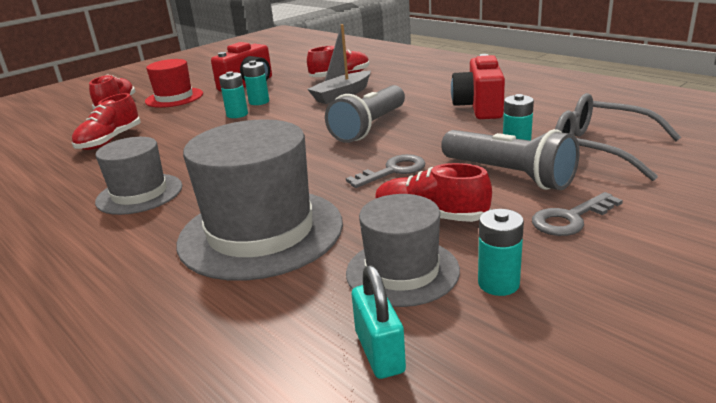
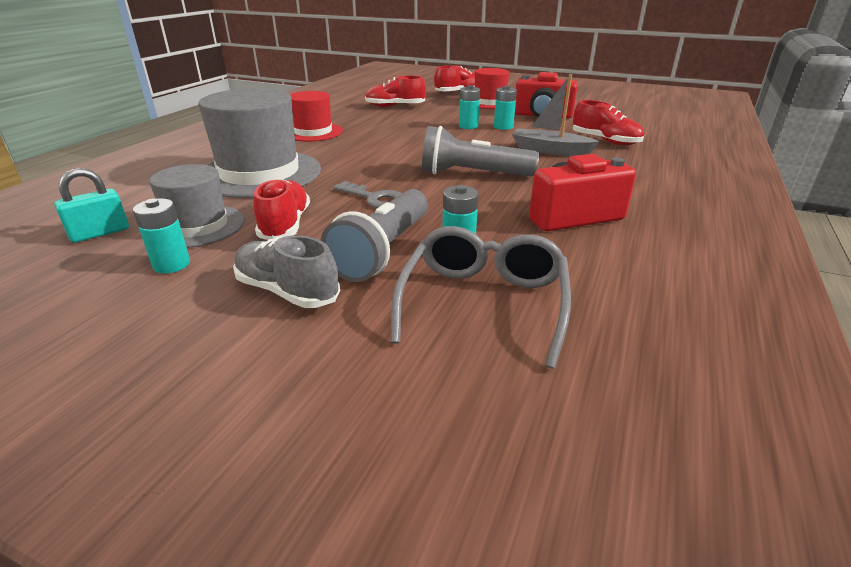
camera: 65 degrees right, 5 degrees up
(139, 194) = (313, 132): grey hat -> red hat
(570, 218) = (287, 291): grey key -> grey shoe

